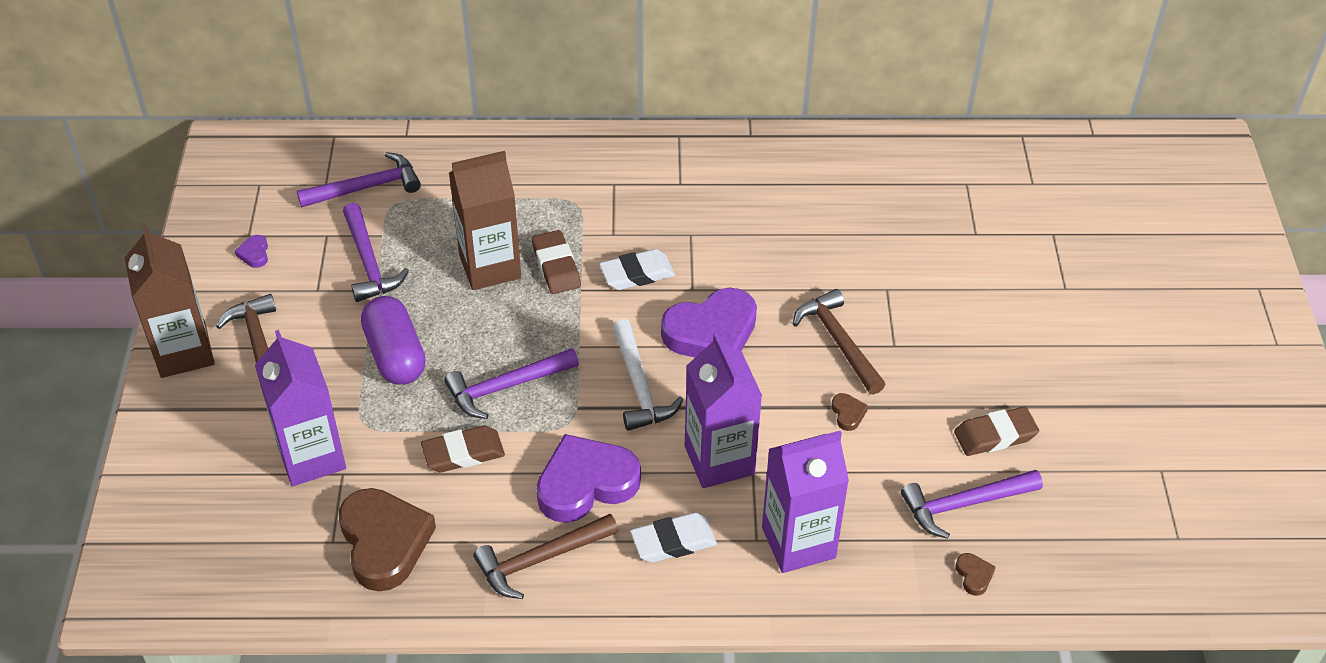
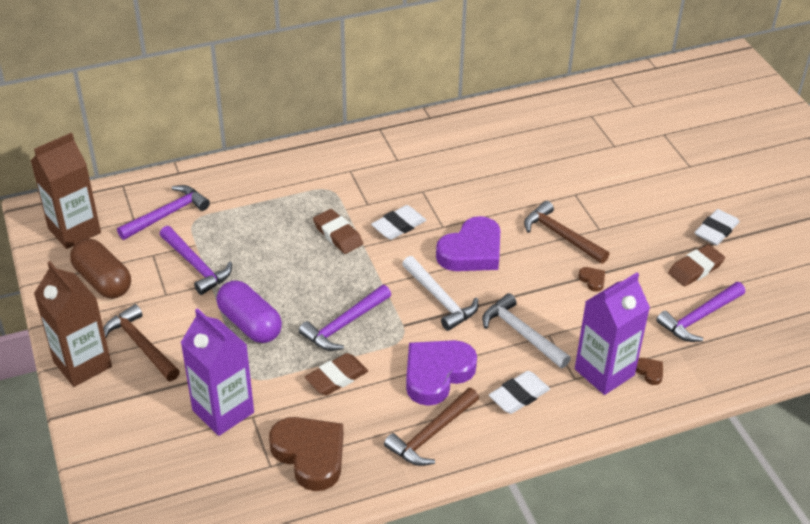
camera: 20 degrees left, 5 degrees down
(254, 254) = (103, 281): purple heart -> brown capsule
(490, 267) = (289, 247): brown carton -> brown carton (74, 230)
(719, 460) = (522, 333): purple carton -> white hammer
(974, 575) = (730, 361): brown heart -> brown heart (649, 372)
(1052, 389) = (716, 231): none -> white eraser

